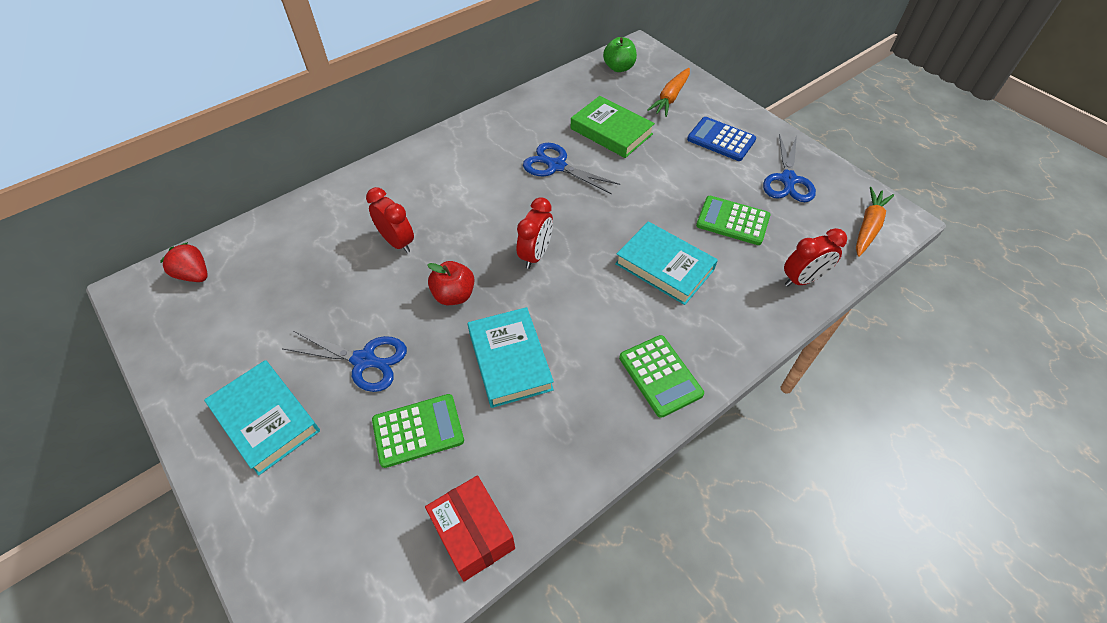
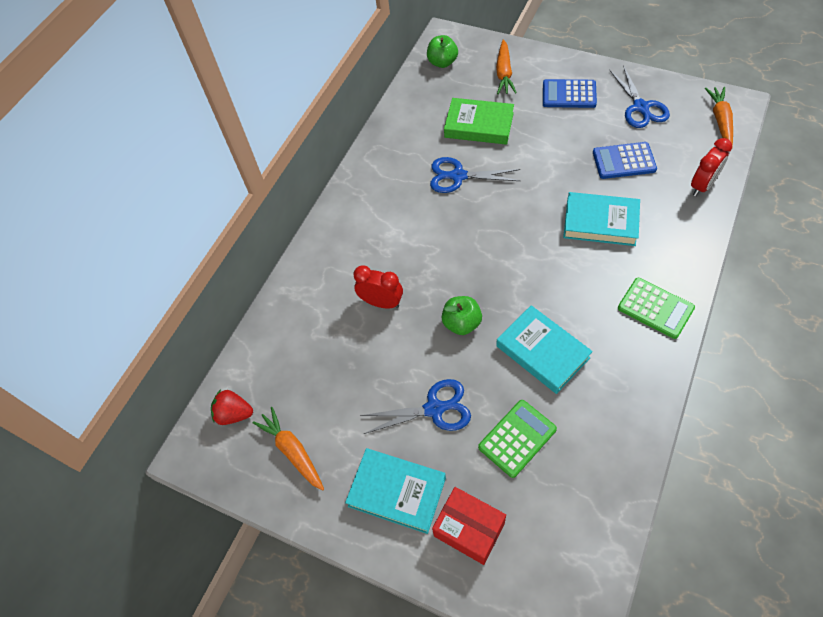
camera: 20 degrees left, 5 degrees up
(211, 332) = (293, 451): none -> orange carrot
(454, 295) = (461, 323): red apple -> green apple
(473, 534) = (611, 487): red box -> red box (469, 529)
(535, 255) = (498, 259): red clock -> none
(732, 221) = (624, 161): green calculator -> blue calculator

